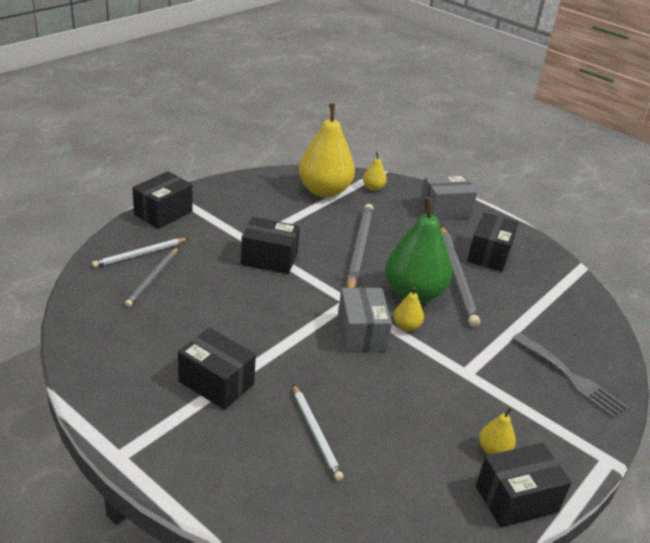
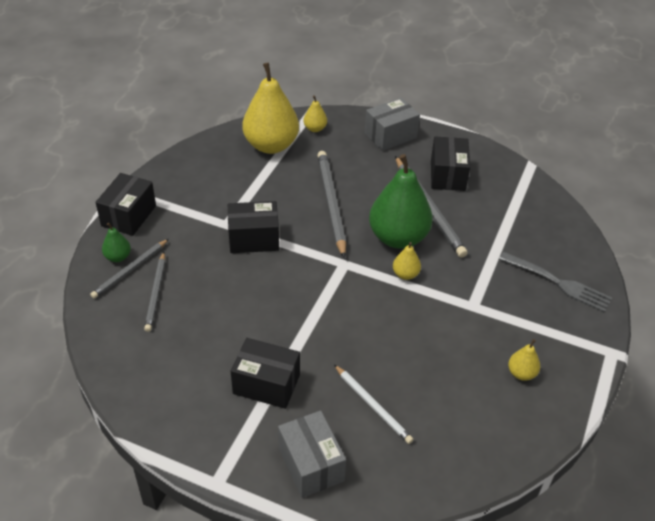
camera: 15 degrees left, 10 degrees up
(135, 241) = (118, 257): none -> green pear
(140, 254) = (130, 270): white pencil -> grey pencil
(361, 334) = (370, 294): grey box -> grey box (311, 464)
(516, 499) = (554, 412): black box -> none

